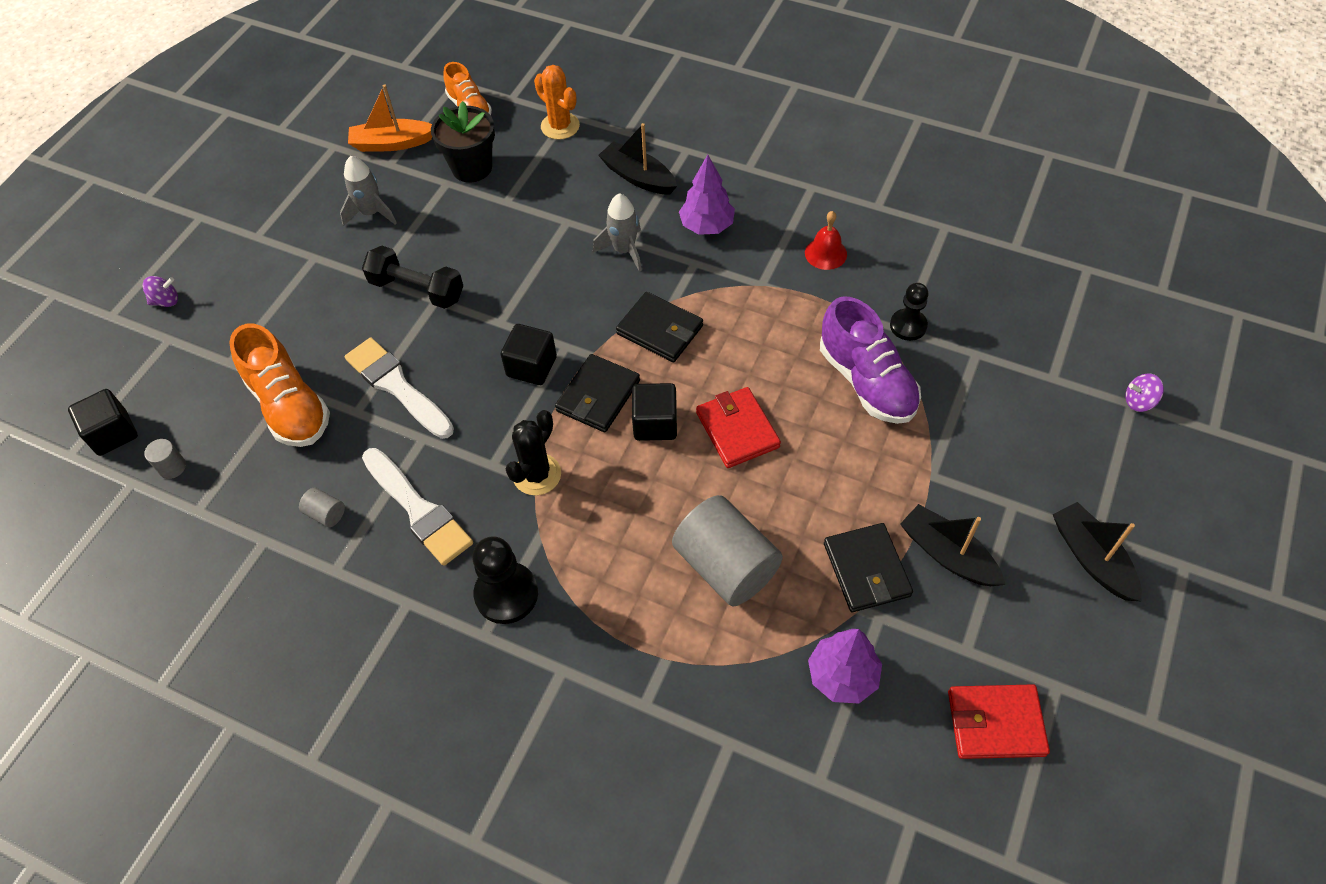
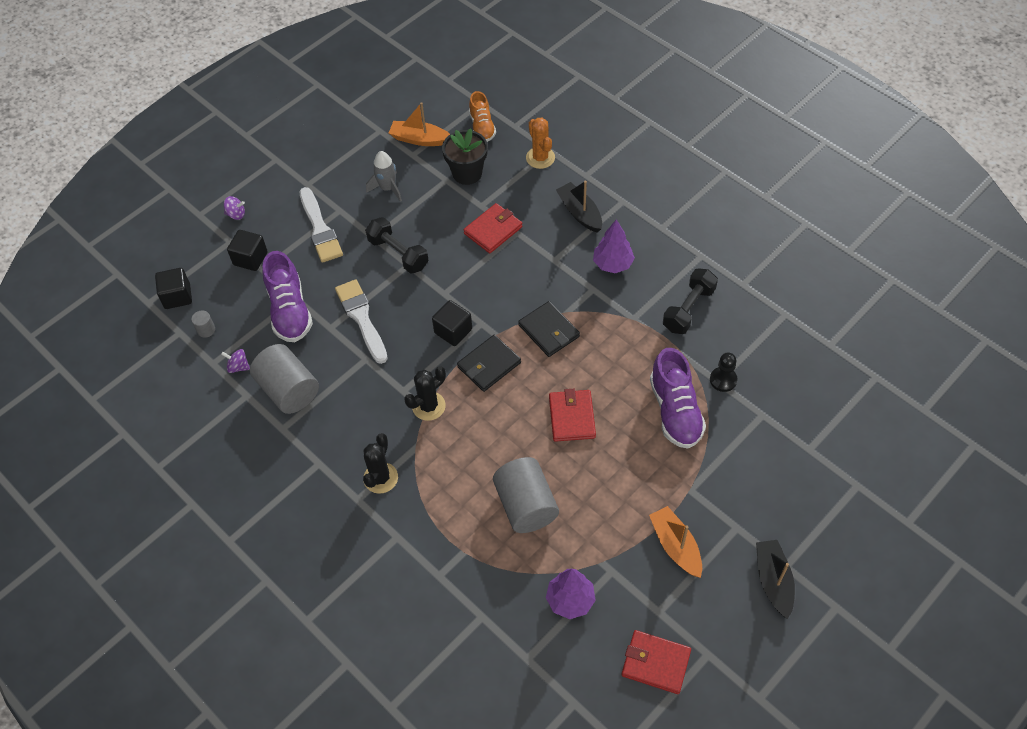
camera: 20 degrees right, 0 degrees up
(289, 406) = (290, 311): orange shoe -> purple shoe
(326, 514) = (288, 390): grey cylinder -> grey cylinder, size x2.40
(418, 510) = (346, 406): white brush -> white brush (320, 229)
(506, 594) = (380, 478): black pawn -> black cactus
(534, 227) = (493, 230): none -> red wallet
(624, 250) = (547, 265): grey rocket -> none
(655, 423) = (519, 396): black cube -> black cube (250, 258)
(825, 253) = (688, 309): red bell -> black dumbbell
(866, 570) = (616, 538): black wallet -> none
(947, 554) = (675, 546): black boat -> orange boat
(1139, 401) = (863, 485): purple spinning top -> purple spinning top (238, 367)

